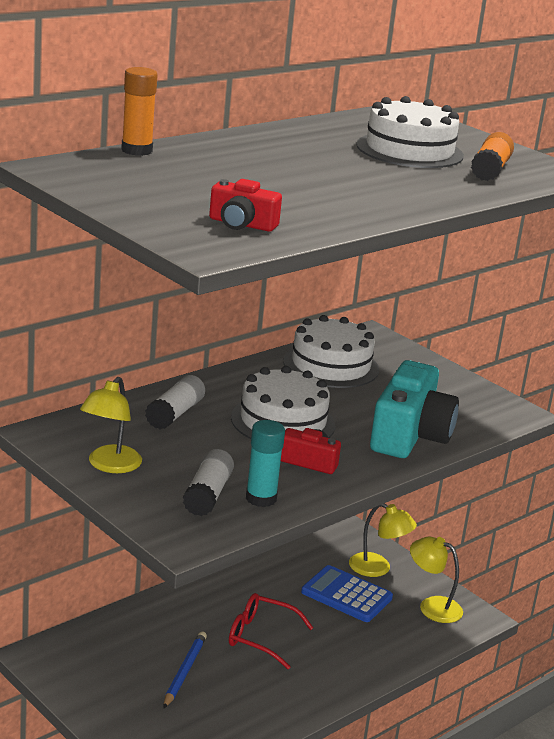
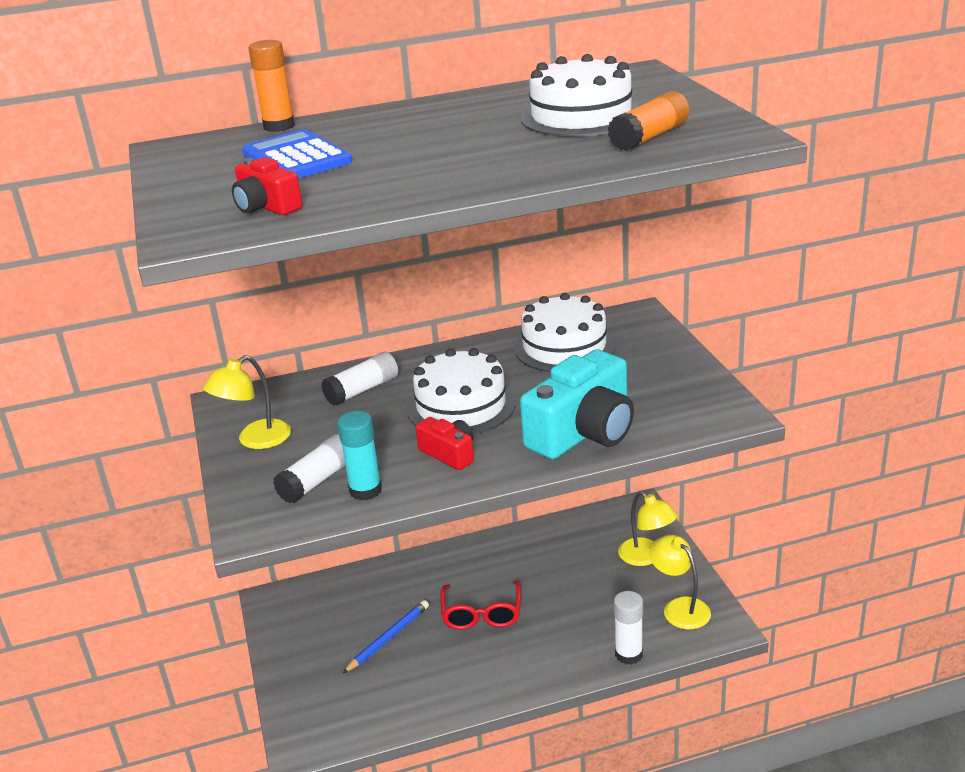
camera: 30 degrees right, 5 degrees up
(260, 637) = (482, 614): red glasses -> red glasses turned 135 degrees counterclockwise
(346, 595) = (596, 582): blue calculator -> blue calculator (296, 158)
(413, 650) = (628, 654): none -> white glue stick

